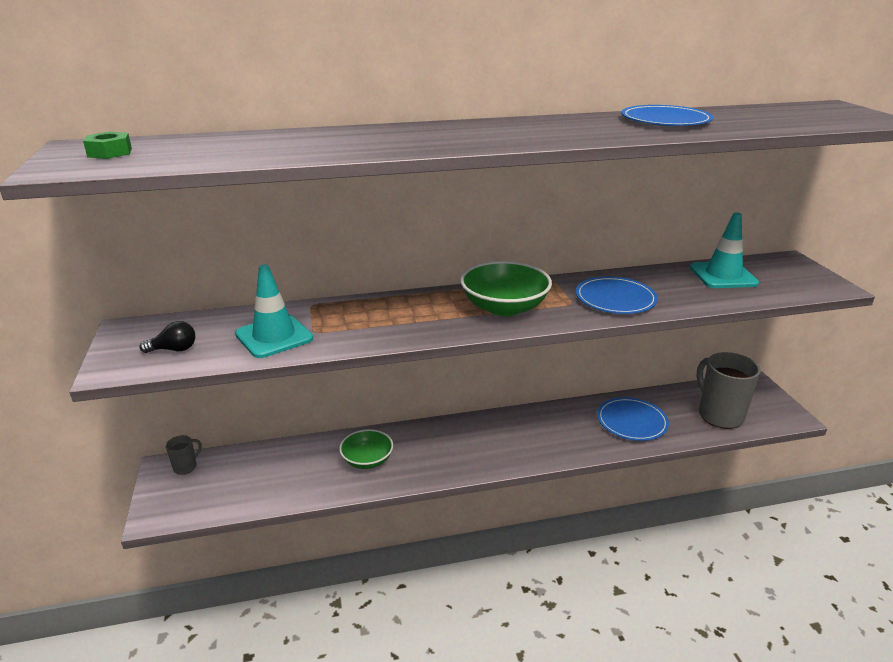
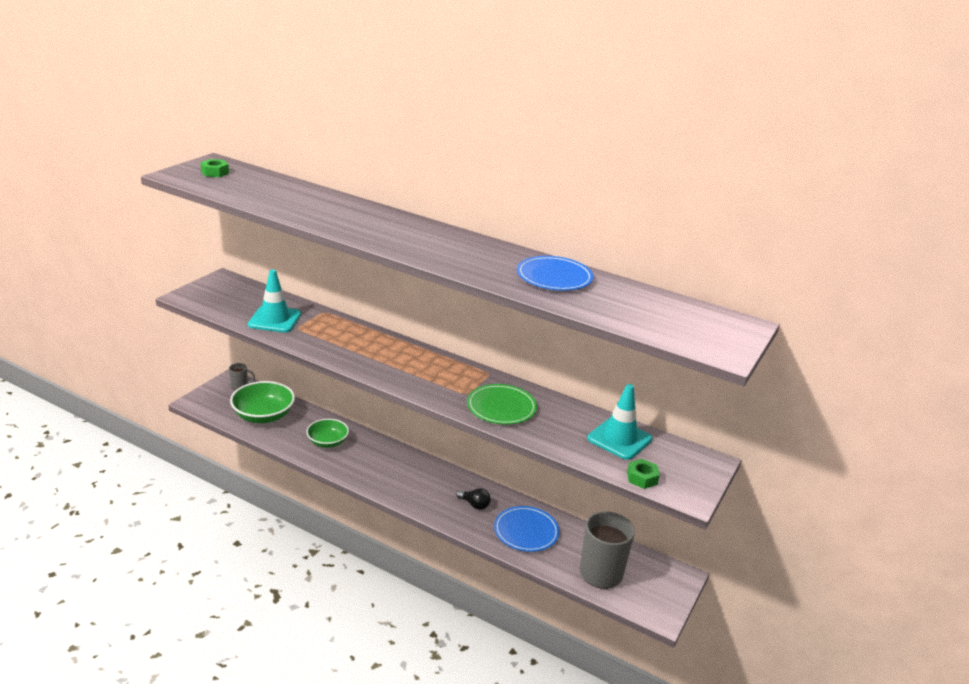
camera: 40 degrees right, 0 degrees up
(174, 349) = (223, 301): black light bulb -> black light bulb (474, 504)
(504, 307) = (420, 372): green bowl -> green bowl (263, 416)
(615, 298) = (501, 407): blue plate -> green plate
(791, 292) = (642, 478): none -> green nut

